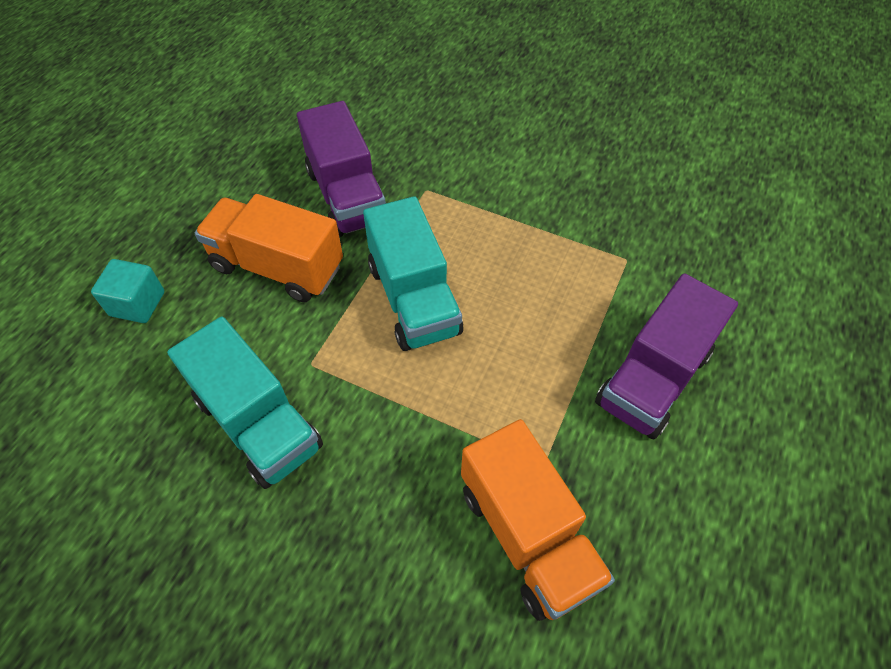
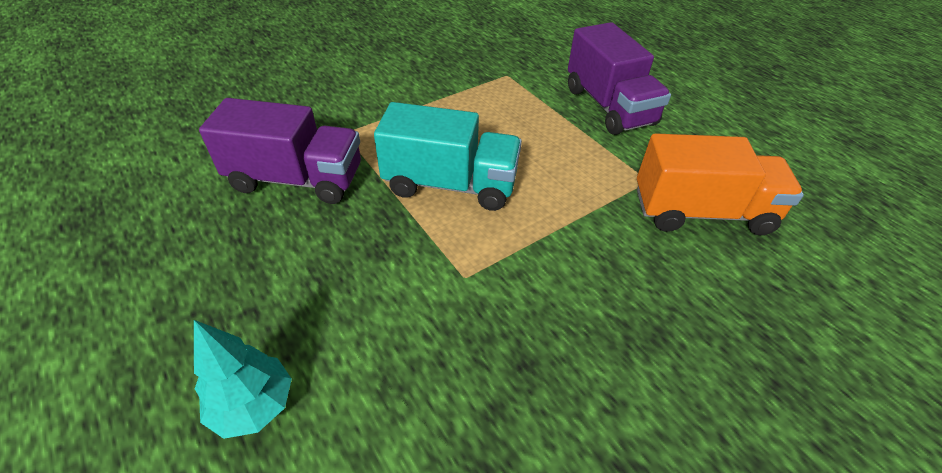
camera: 60 degrees left, 10 degrees down
(137, 304) = (254, 406): turquoise cube -> turquoise tree
(258, 423) = (503, 343): turquoise truck -> none
(277, 267) = (328, 258): orange truck -> none

